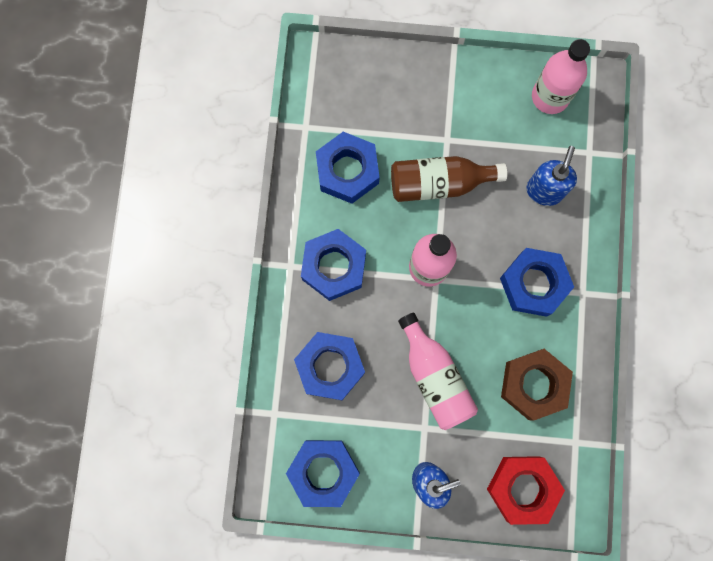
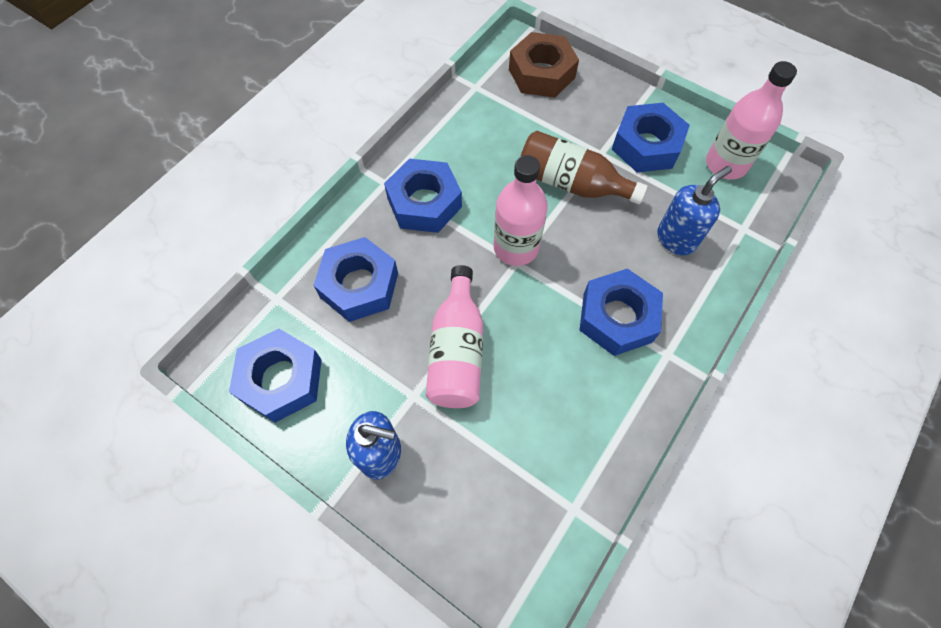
camera: 30 degrees right, 15 degrees down
(347, 171) = (490, 134): blue nut -> blue nut (646, 145)
(522, 488) = (481, 525): red nut -> none
(533, 384) = (560, 417): brown nut -> brown nut (541, 73)

